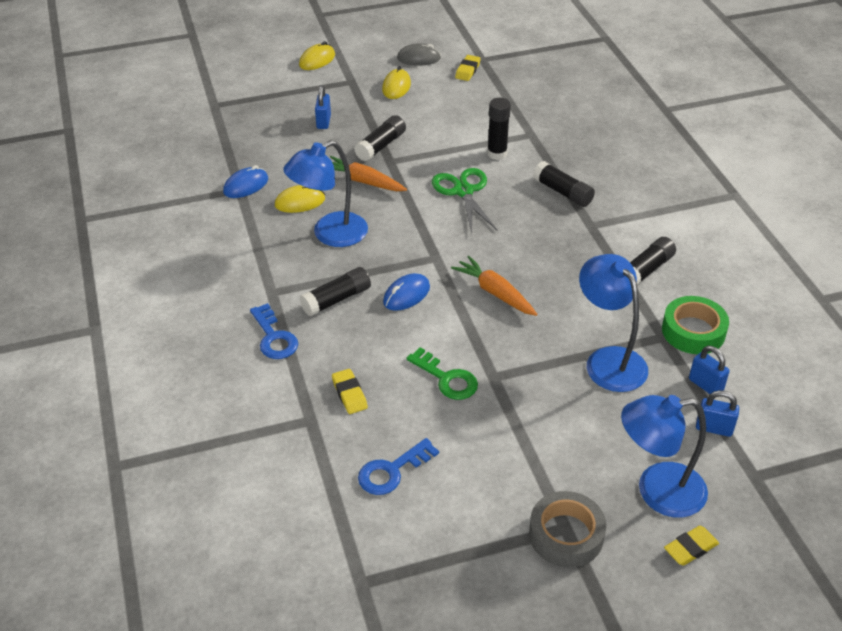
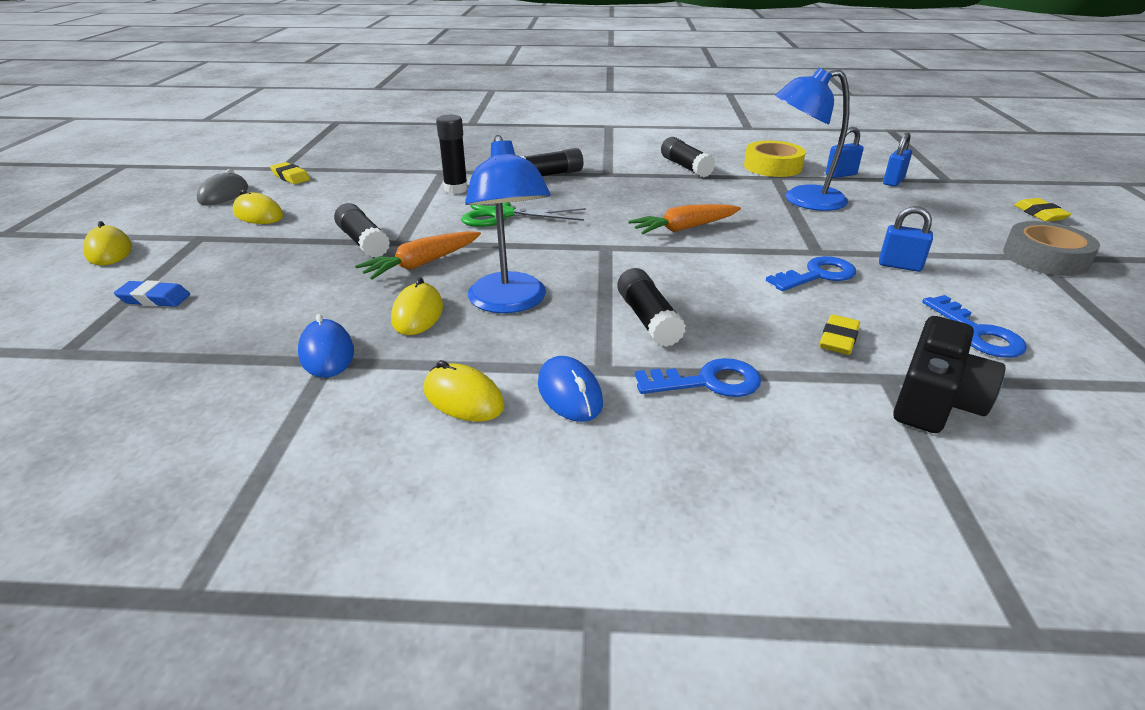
camera: 70 degrees left, 10 degrees down
(224, 247) = (463, 398): none -> yellow mouse
(273, 104) = (154, 299): none -> blue eraser
(293, 442) = (935, 399): none -> black camera
(323, 122) = (258, 269): blue padlock -> blue padlock (899, 266)
(349, 394) = (838, 339): yellow eraser -> yellow eraser turned 60 degrees counterclockwise
(406, 295) = (663, 273): blue mouse -> blue mouse (569, 394)
(447, 379) = (817, 275): green key -> blue key
(657, 491) = (974, 213): blue lamp -> none
(693, 331) = (772, 166): green tape -> yellow tape

